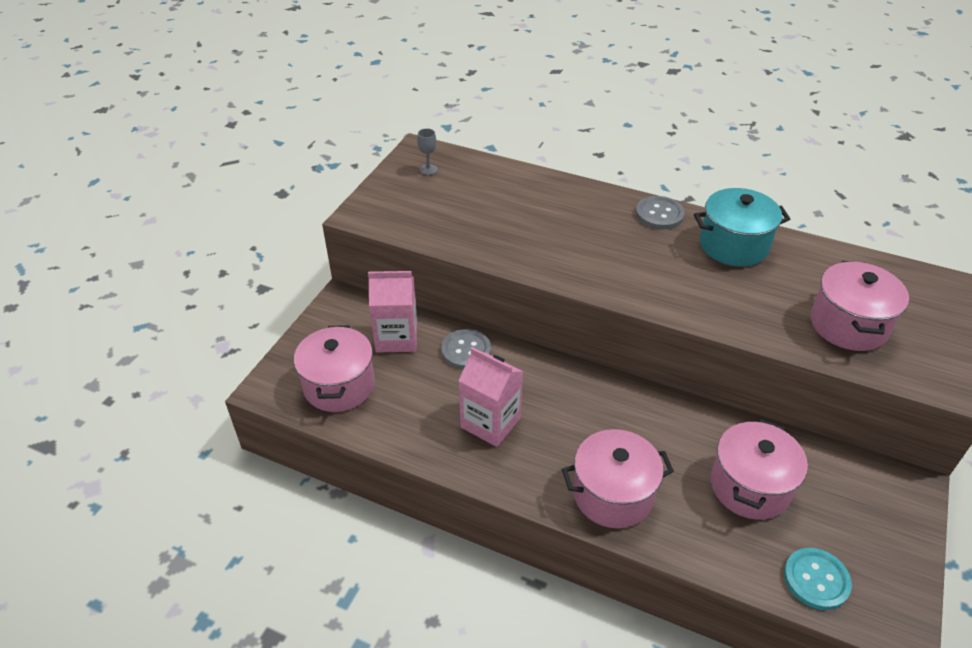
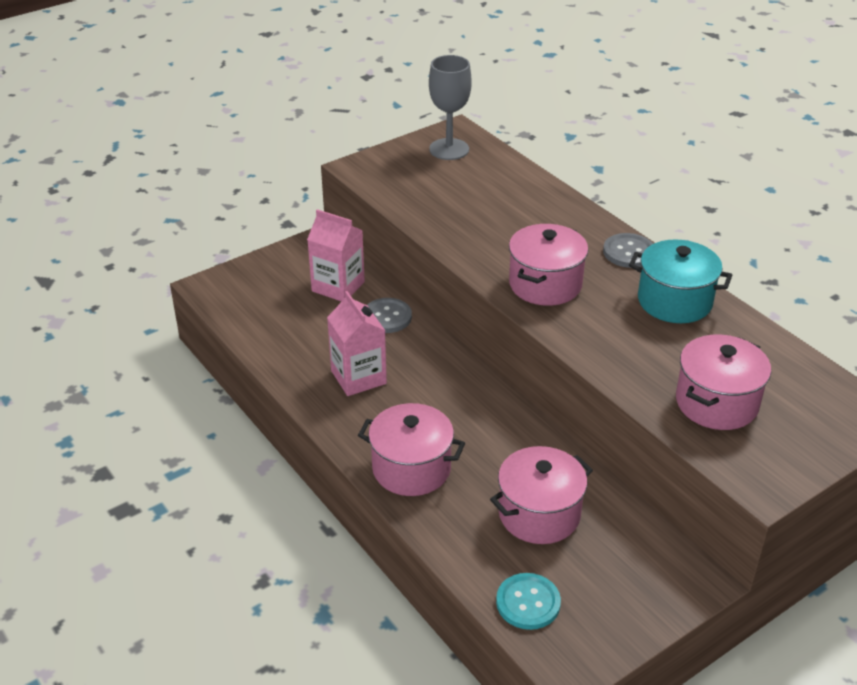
camera: 30 degrees right, 5 degrees down
(339, 385) = (262, 304): pink pot -> pink pot (545, 284)
(428, 169) = (449, 149): grey goblet -> grey goblet, size x2.18

